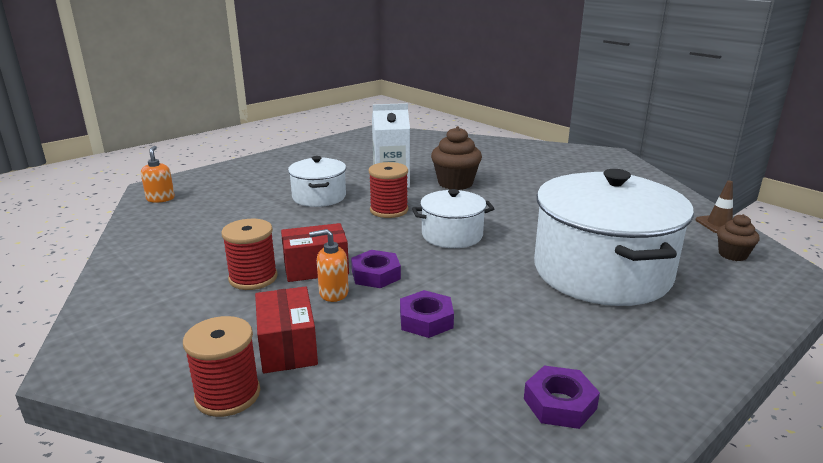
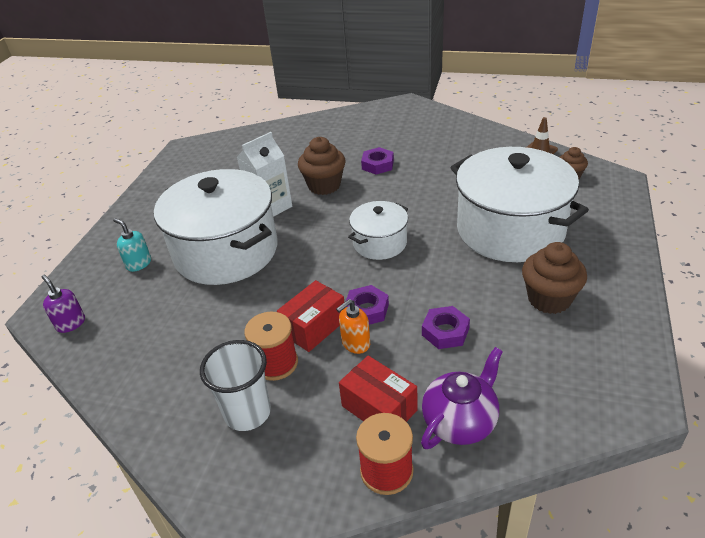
camera: 30 degrees left, 15 degrees up
(160, 199) = (71, 323): orange soap dispenser -> purple soap dispenser
(187, 299) = (247, 413): none -> white cup
(249, 183) = (138, 264): none -> turquoise soap dispenser
(319, 197) = (226, 251): white pot -> white pot, size x1.97
(344, 394) = (460, 421): none -> purple teapot
(389, 210) = (303, 239): red spool -> none
(560, 404) = (584, 351): purple nut -> purple nut (377, 165)
(574, 342) = (549, 299): none -> brown cupcake

